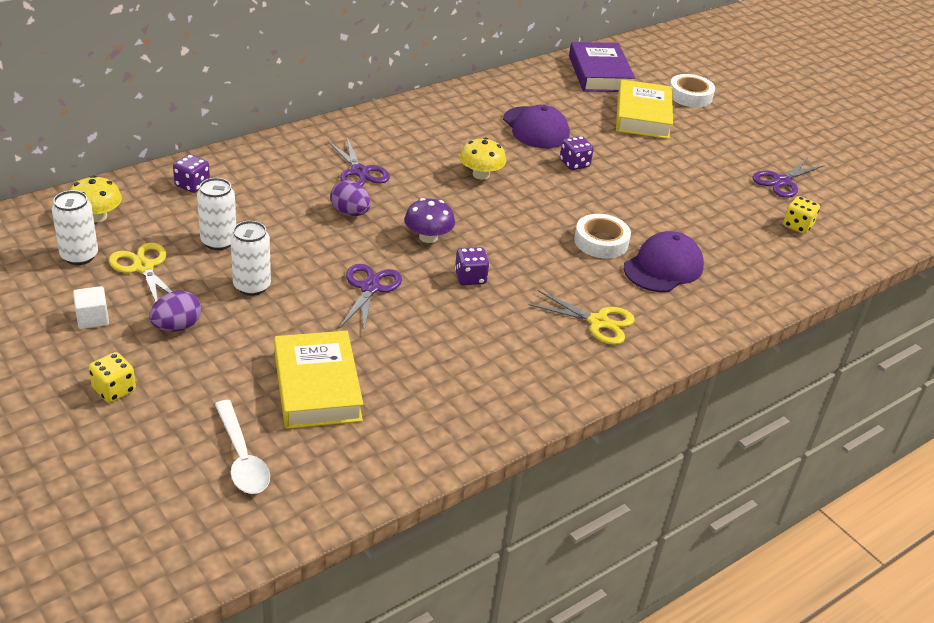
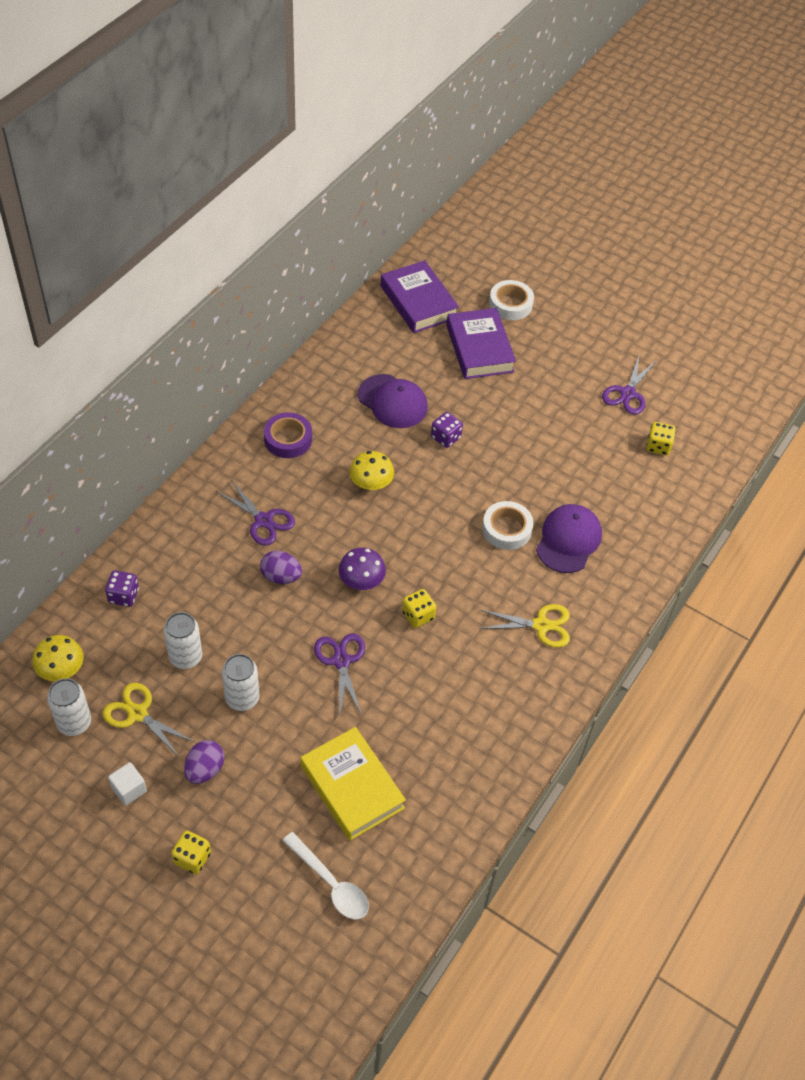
camera: 20 degrees left, 15 degrees up
(419, 126) = (288, 439): none -> purple tape
(470, 278) = (418, 615): purple dice -> yellow dice
(643, 116) = (479, 348): yellow book -> purple book

